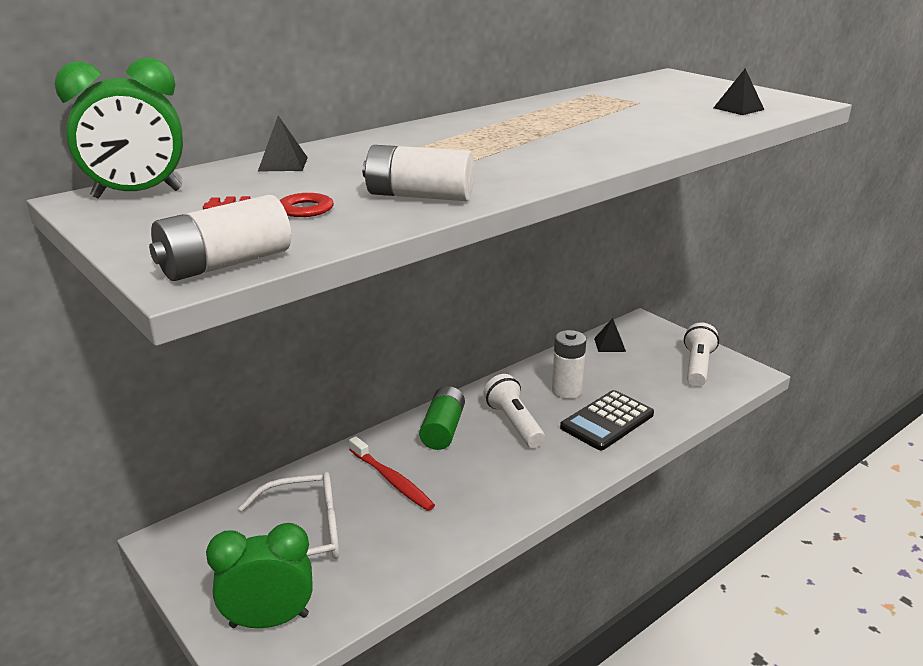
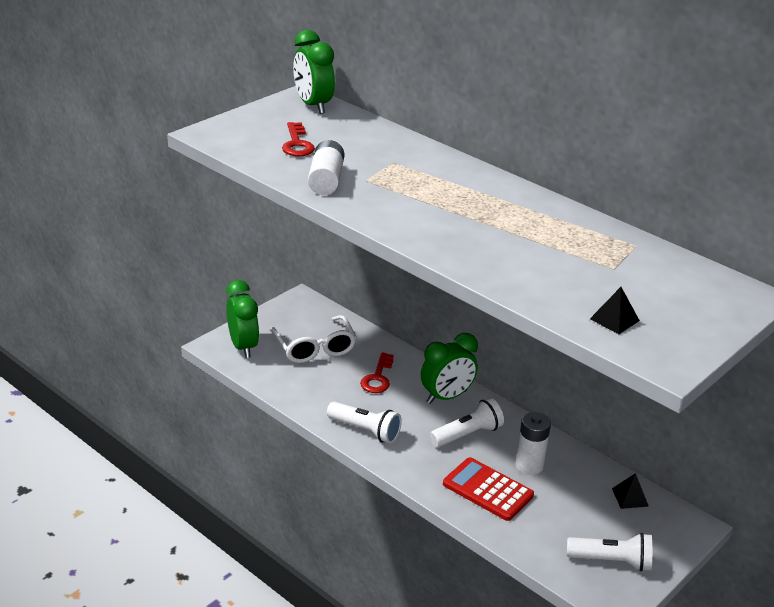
camera: 80 degrees right, 5 degrees up
(225, 264) = (219, 140): white battery -> none
(283, 164) = (376, 135): black pyramid -> none
(392, 480) = (378, 378): red toothbrush -> red key
(443, 429) = (446, 397): green battery -> green clock
(501, 501) = (365, 430): none -> white flashlight
(607, 421) = (488, 490): black calculator -> red calculator

